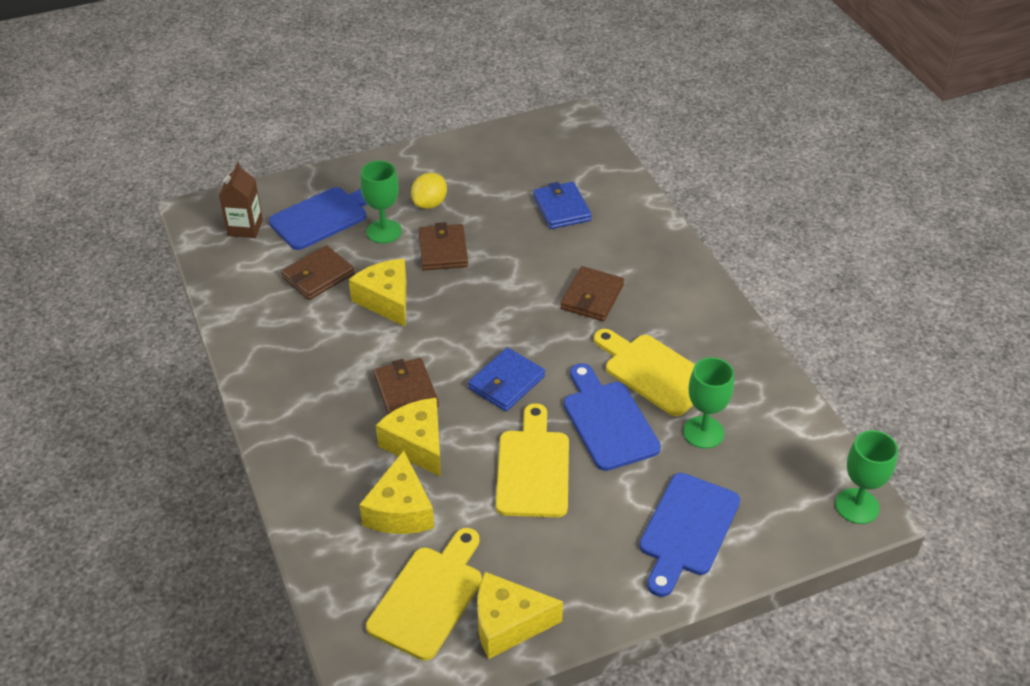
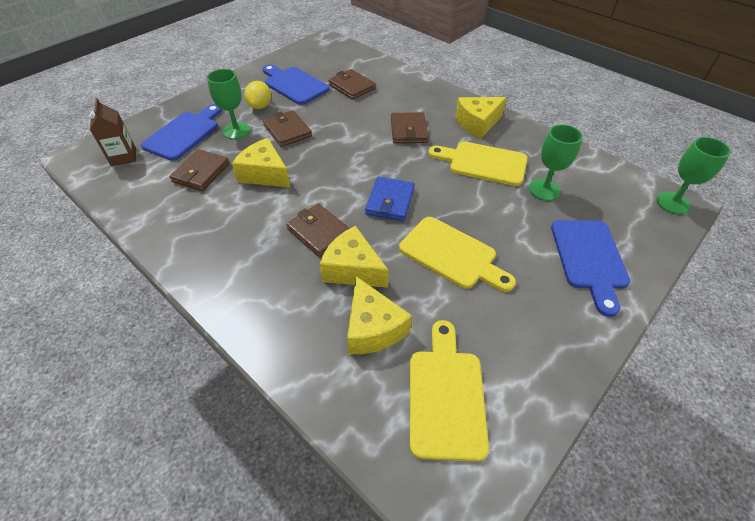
camera: 25 degrees left, 5 degrees up
(508, 624) = (525, 390): yellow cheese -> yellow cheese (477, 124)
(533, 468) = (452, 255): yellow cutting board -> yellow cutting board turned 150 degrees clockwise
(561, 208) = (352, 87): blue wallet -> brown wallet
(608, 421) = (478, 203): blue cutting board -> blue cutting board (294, 85)

